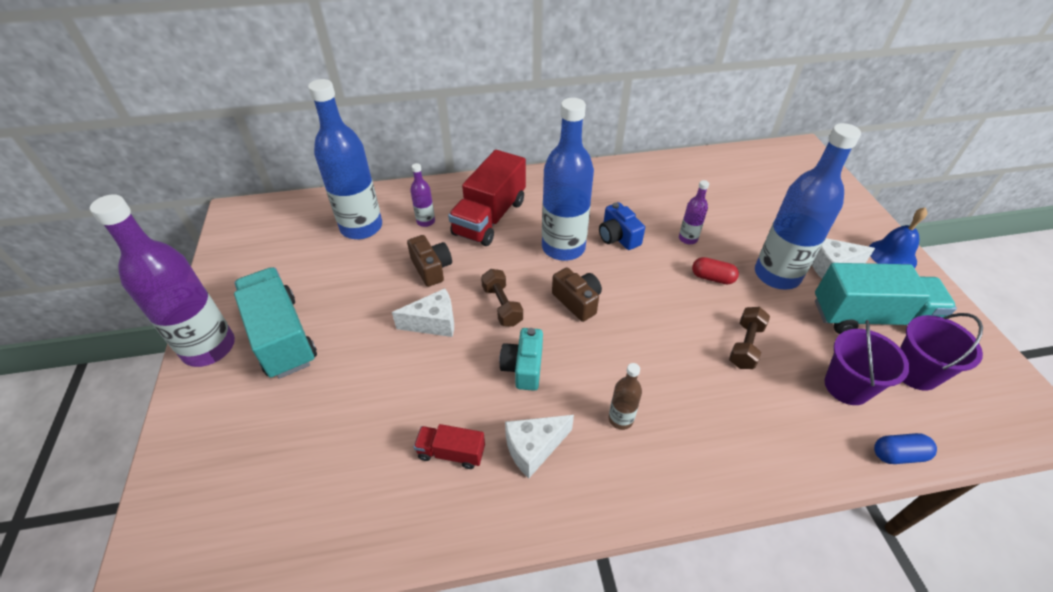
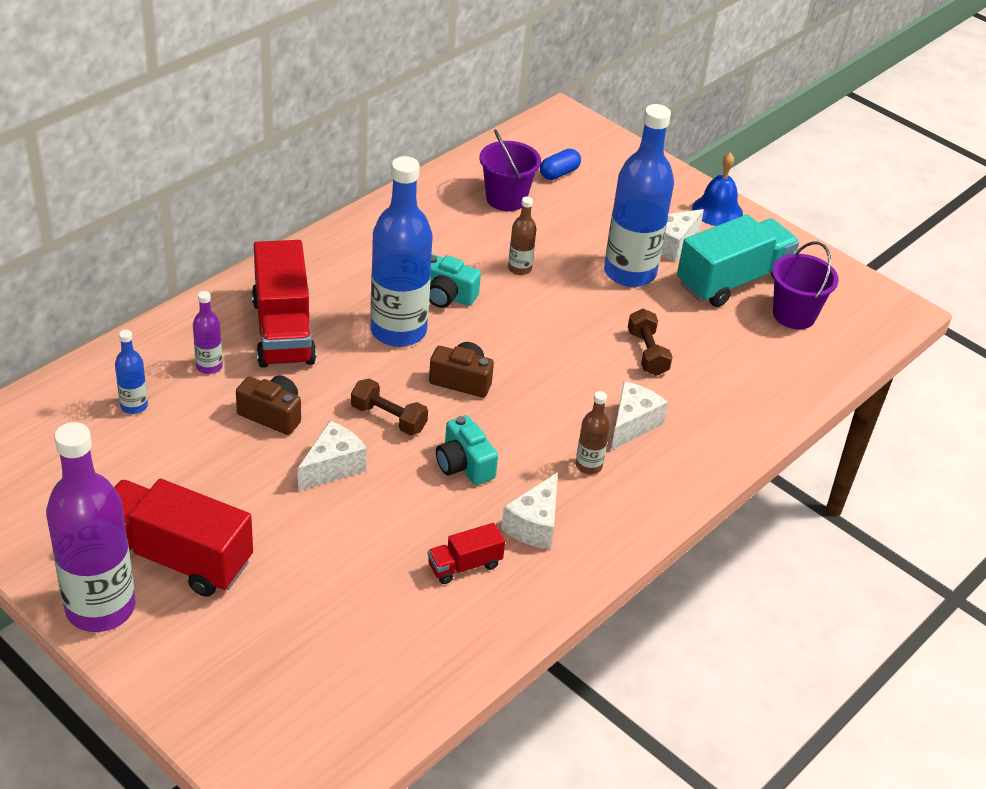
camera: 40 degrees left, 5 degrees down
(282, 336) = (175, 557): turquoise truck -> red truck
(361, 227) = (134, 406): blue bottle -> blue bottle, size x0.45
(618, 237) = (447, 296): blue camera -> turquoise camera
(686, 401) = (632, 424): none -> white cheese
(688, 238) = (519, 269): purple bottle -> brown bottle
(712, 278) = (573, 300): red capsule -> none
(847, 386) = (750, 351): purple bucket -> purple bucket (506, 199)
(898, 454) = (817, 388): blue capsule -> blue capsule (559, 173)

